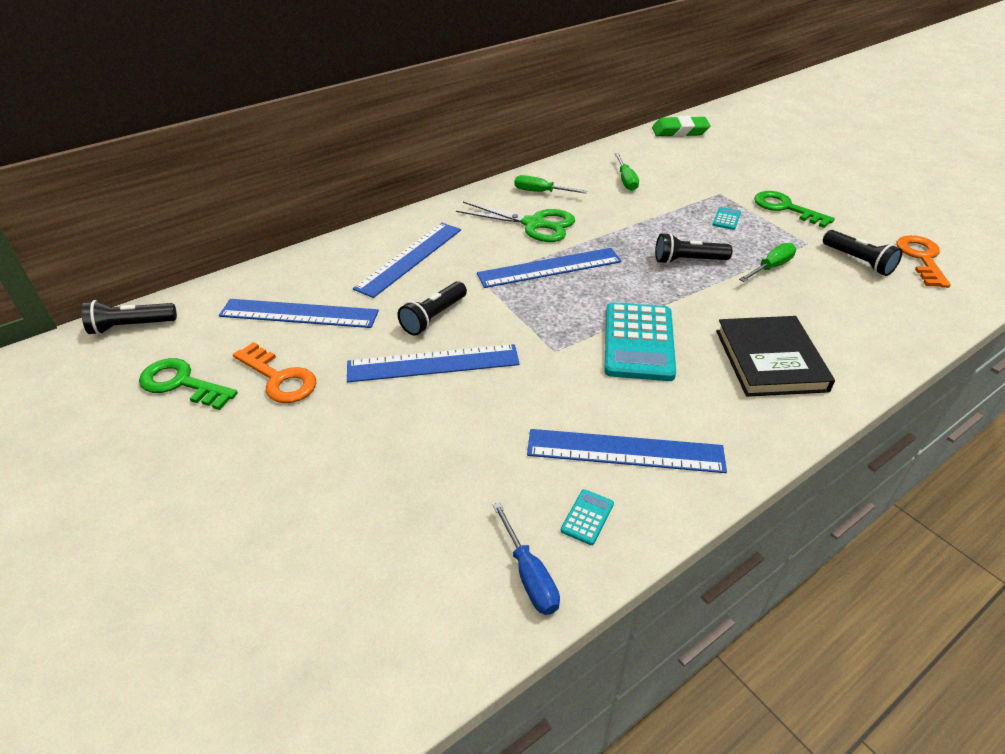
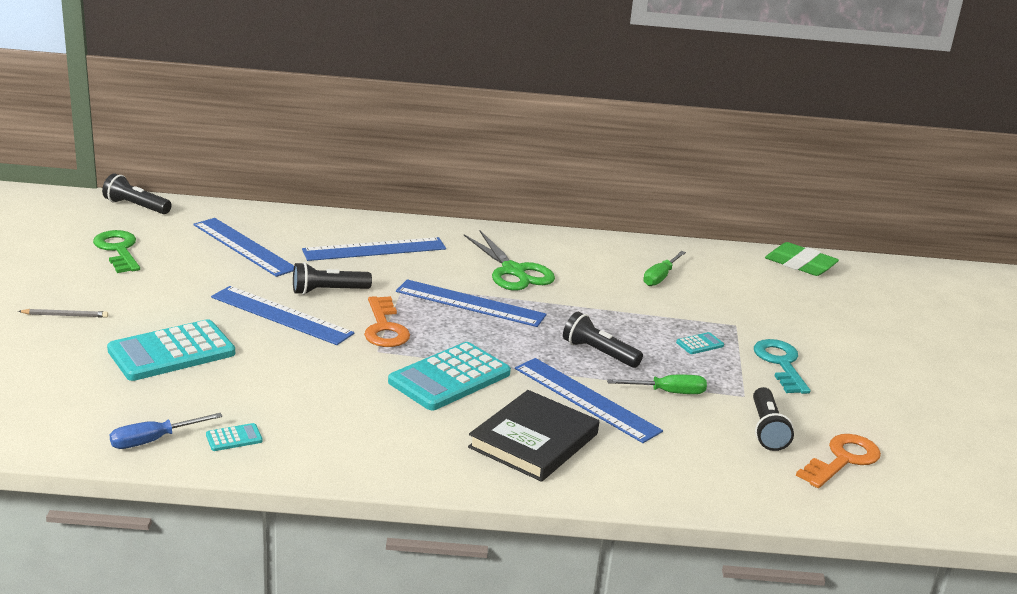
camera: 35 degrees right, 15 degrees down
(233, 492) = (65, 315): none -> grey pencil
(279, 378) = (175, 275): orange key -> orange key (384, 328)
(398, 463) = (171, 352): none -> turquoise calculator
(529, 575) = (153, 440): blue screwdriver -> blue screwdriver turned 45 degrees clockwise
(541, 192) = (563, 253): green screwdriver -> none
(625, 451) = (320, 424): blue ruler -> blue ruler (586, 399)
(785, 208) = (780, 364): green key -> turquoise key

